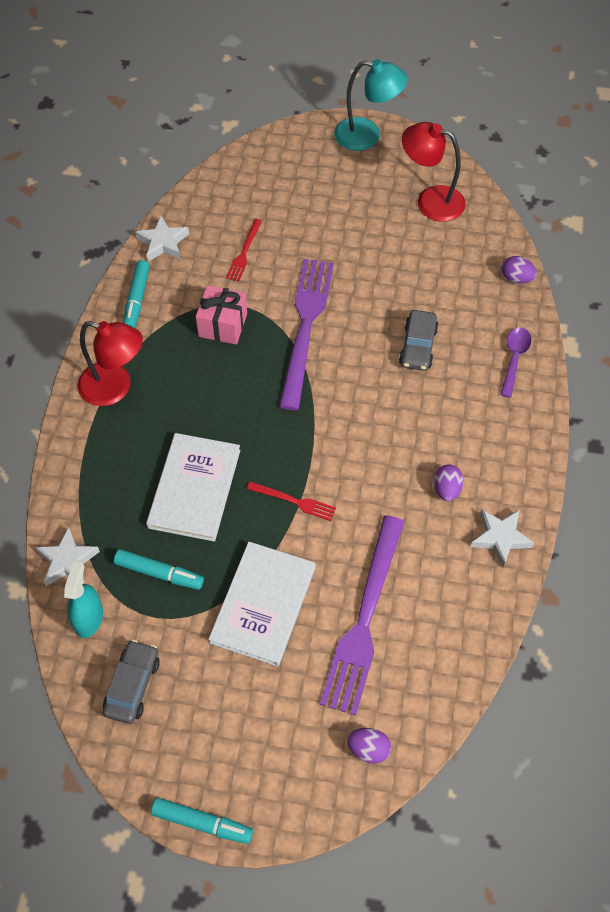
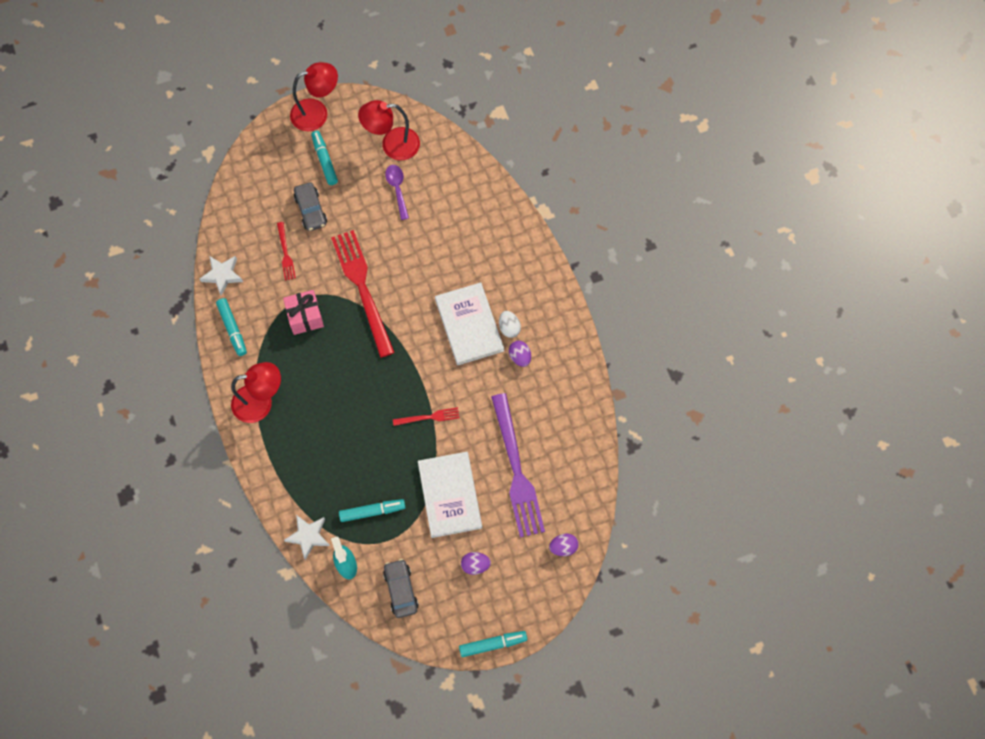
camera: 30 degrees left, 10 degrees up
(194, 488) = (359, 443): white book -> white book (469, 325)
(306, 327) = (363, 289): purple fork -> red fork
(346, 183) = (324, 160): none -> turquoise marker
(367, 136) = (317, 113): turquoise lamp -> red lamp
(418, 346) = (446, 264): grey car -> grey car (311, 210)
(452, 450) = (509, 328): none -> white egg
(500, 538) = (570, 372): white star -> none
(514, 359) = (513, 240): purple spoon -> purple spoon (397, 189)
(516, 278) = (483, 178): purple egg -> purple egg (475, 565)

